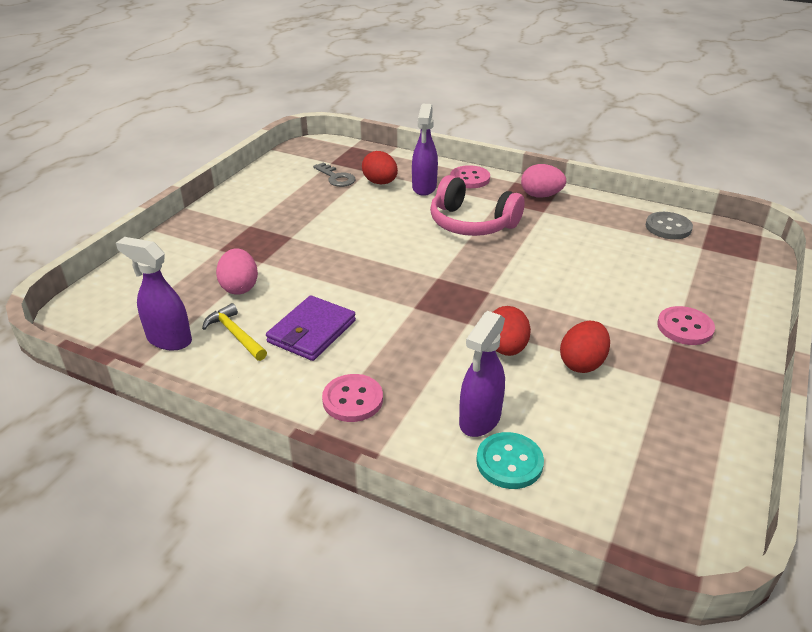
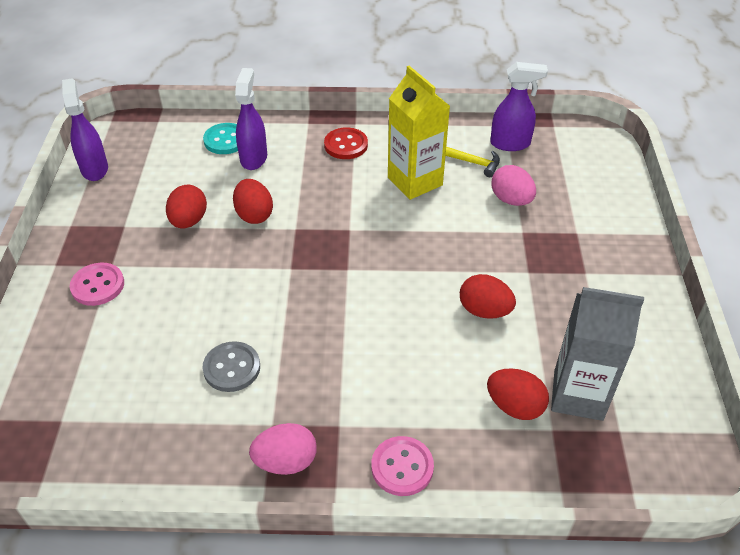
camera: 155 degrees right, 10 degrees up
(312, 331) = (415, 181): purple wallet -> yellow carton
(336, 178) = (578, 395): grey key -> grey carton
(351, 225) = (484, 311): none -> red egg
(352, 400) = (346, 145): pink button -> red button
(424, 188) = (451, 417): purple spray bottle -> purple spray bottle (94, 169)
(471, 223) = (352, 364): pink headphones -> none
(668, 227) = (101, 449): grey button -> grey button (232, 368)

